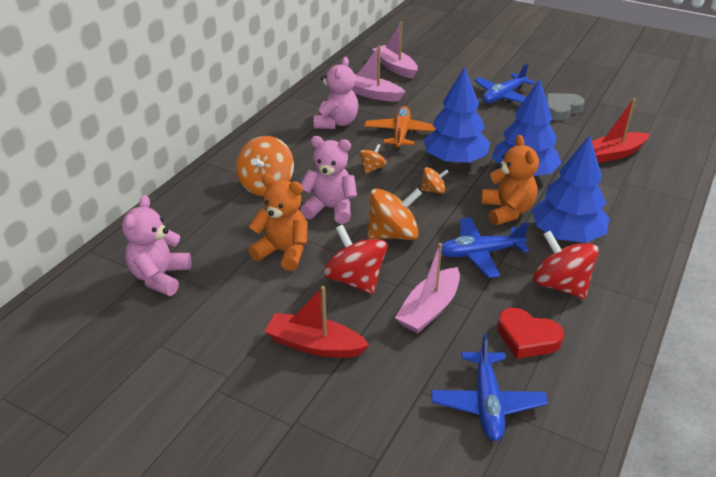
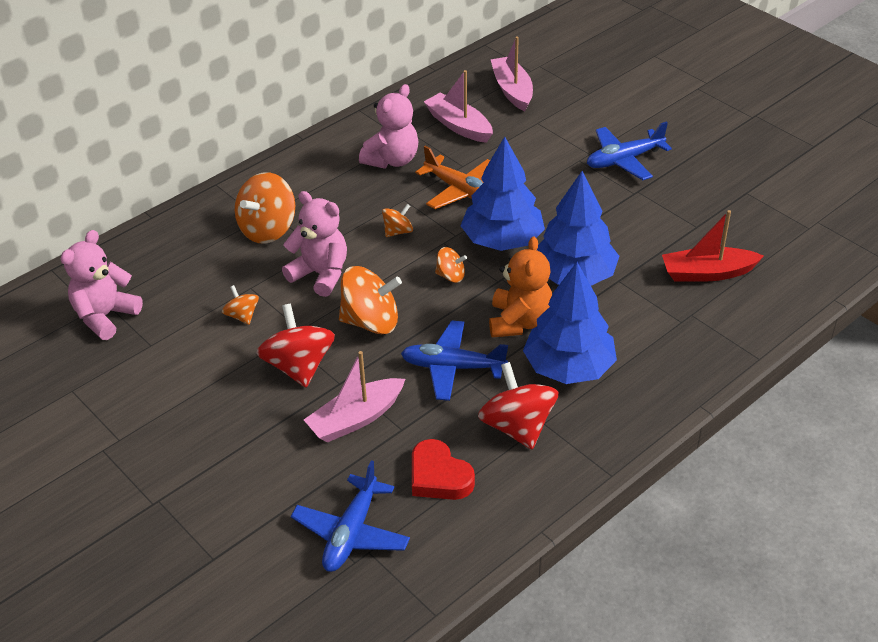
camera: 20 degrees right, 5 degrees up
(283, 252) = (242, 316): orange teddy bear -> orange spinning top
(314, 345) = (217, 428): red boat -> none
(401, 133) = (460, 190): orange plane -> orange plane turned 105 degrees clockwise
(561, 110) = (686, 195): grey heart -> none

